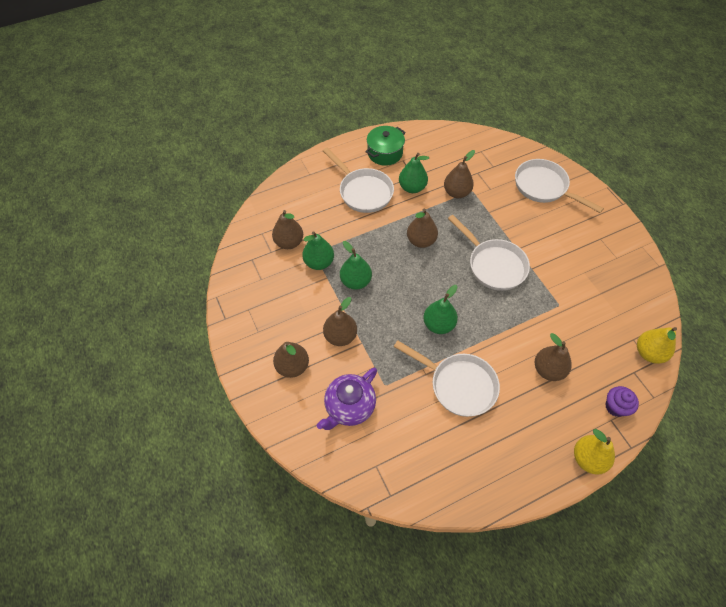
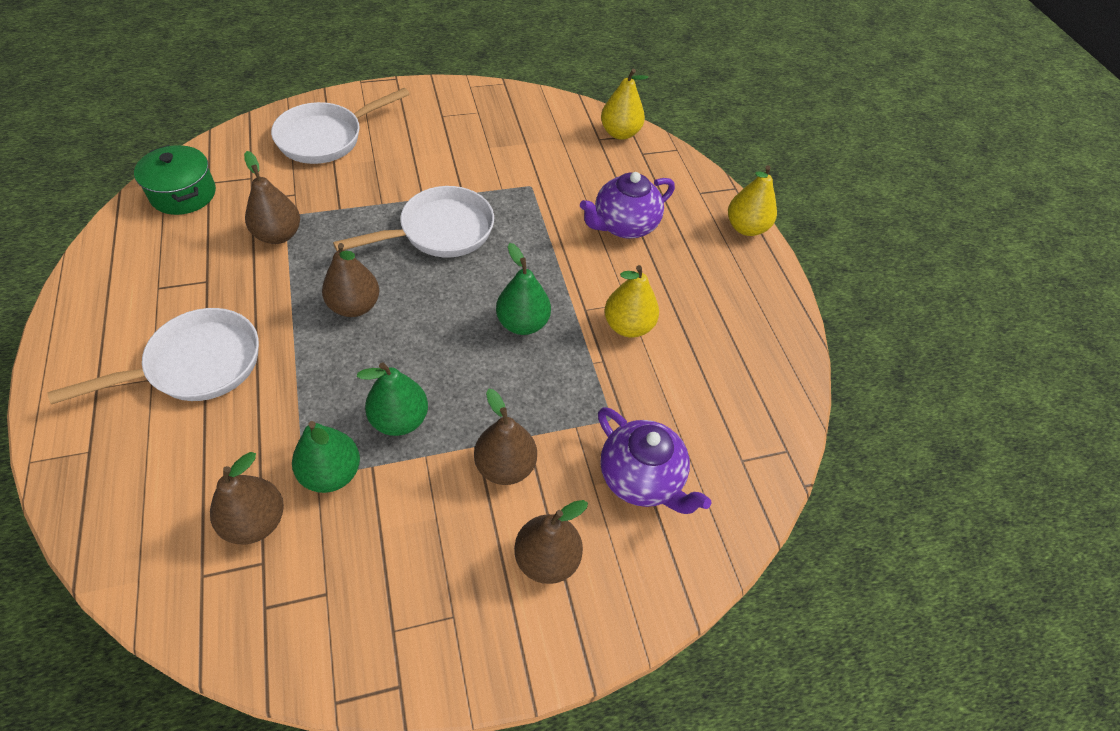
camera: 85 degrees left, 5 degrees down
(385, 153) = (121, 310): green pot -> green pot (183, 194)
(412, 187) = (232, 290): green pear -> none
(458, 385) = (628, 326): white pan -> yellow pear
(548, 370) = (624, 226): brown pear -> purple teapot
(615, 407) = (684, 183): purple cupcake -> none

